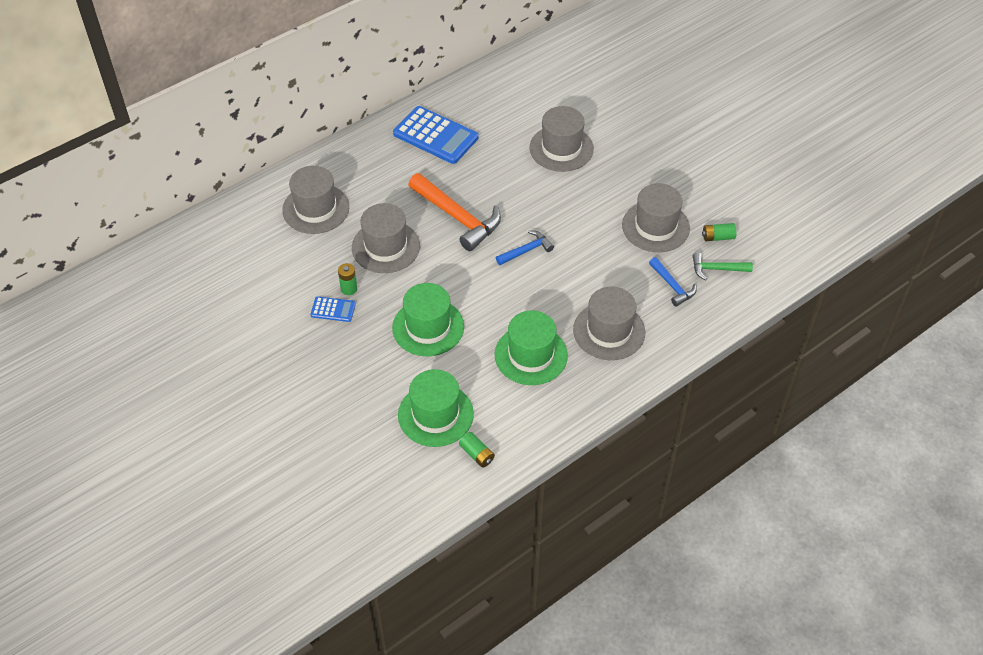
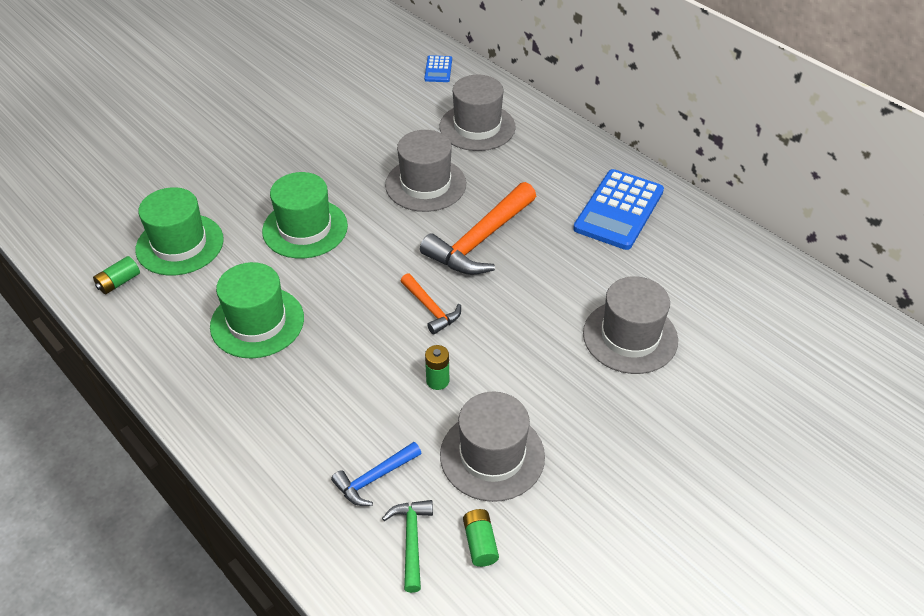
camera: 85 degrees right, 5 degrees down
(333, 309) = (332, 154): blue calculator -> blue calculator (438, 69)
(349, 289) = (361, 163): green battery -> green battery (437, 381)
(526, 250) = (431, 309): blue hammer -> orange hammer
(609, 331) = (292, 402): grey hat -> none

